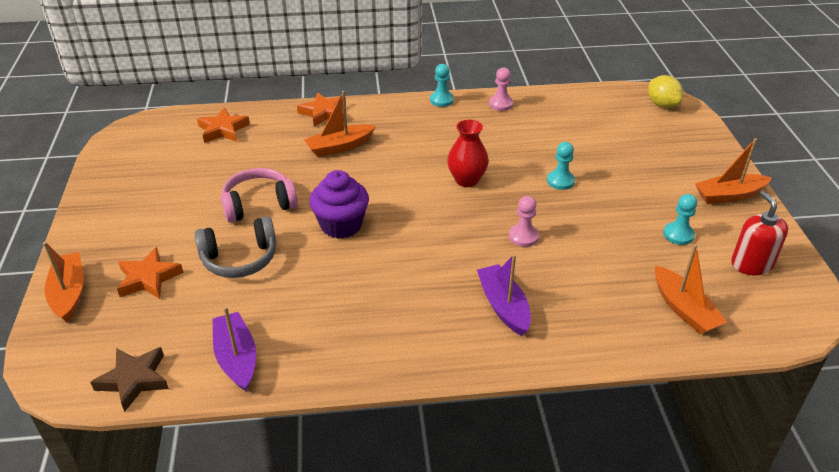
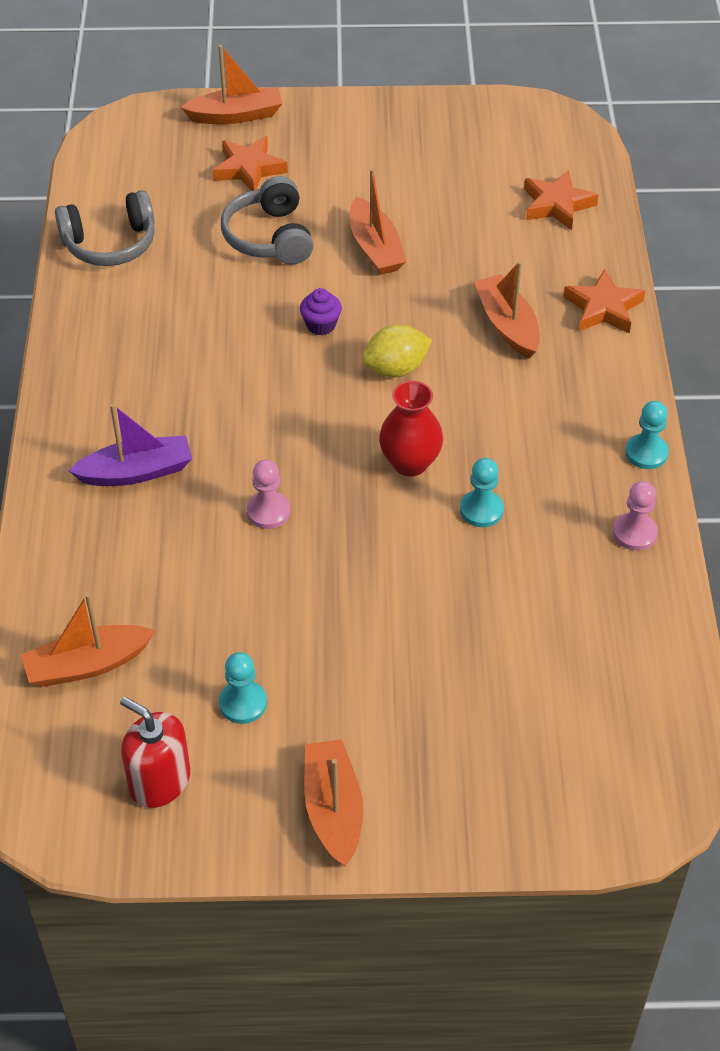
camera: 95 degrees right, 10 degrees up
(134, 380) = (99, 175): brown star -> none
(236, 358) = (110, 244): purple boat -> grey headphones
(258, 204) = (375, 248): pink headphones -> orange boat
(341, 225) = (321, 325): purple cupcake -> purple cupcake, size x0.53
(560, 181) = (397, 578): turquoise pawn -> turquoise pawn (481, 510)
(662, 105) = (637, 790): yellow lemon -> yellow lemon (396, 369)
(751, 264) = (159, 781): red soap dispenser -> red soap dispenser turned 135 degrees counterclockwise

